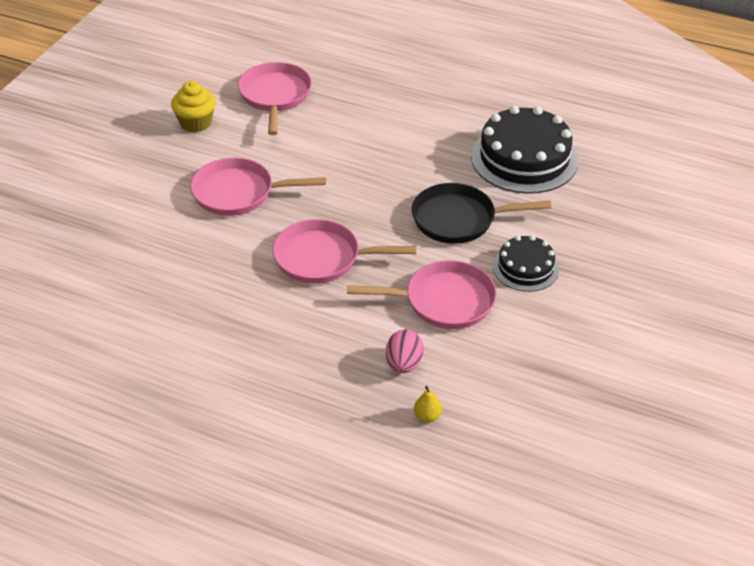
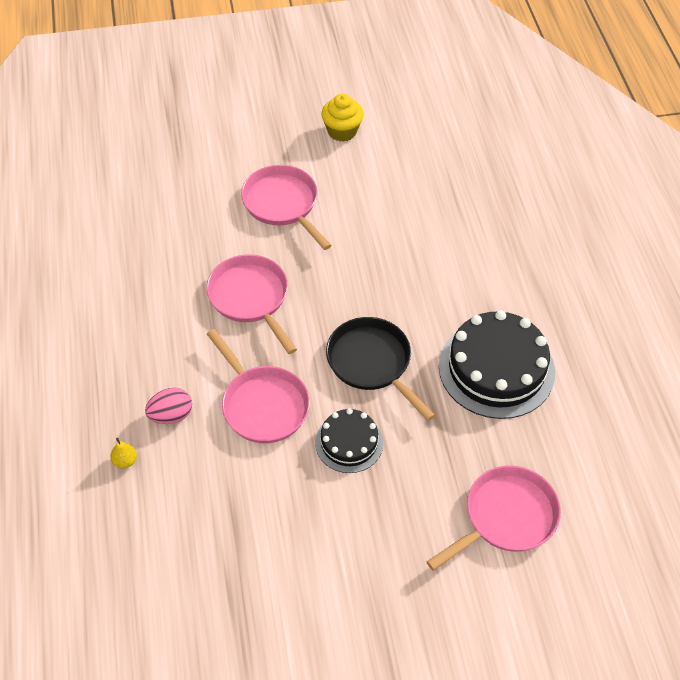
camera: 55 degrees right, 10 degrees up
(275, 96) = (419, 158): pink pan -> pink pan (505, 517)

